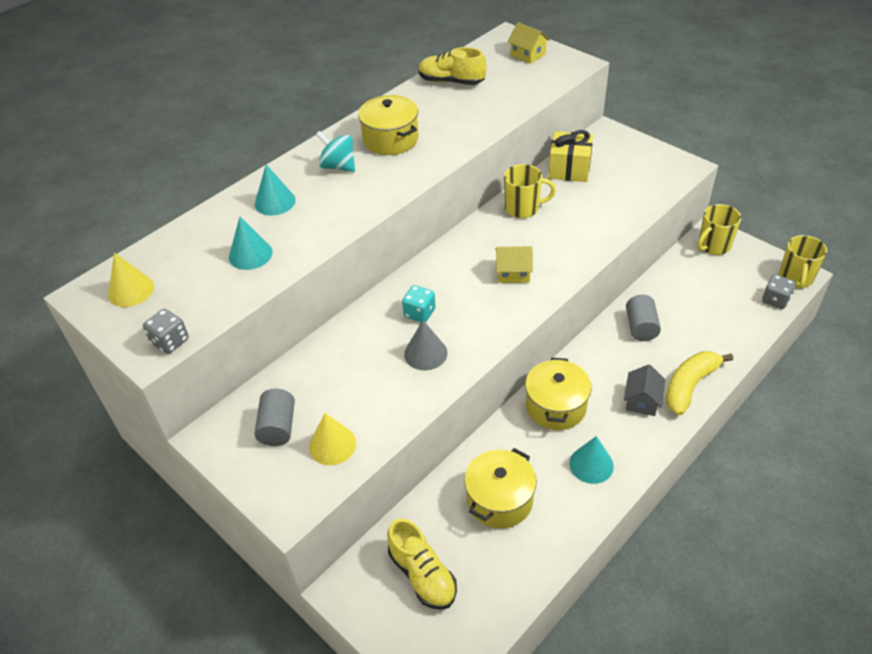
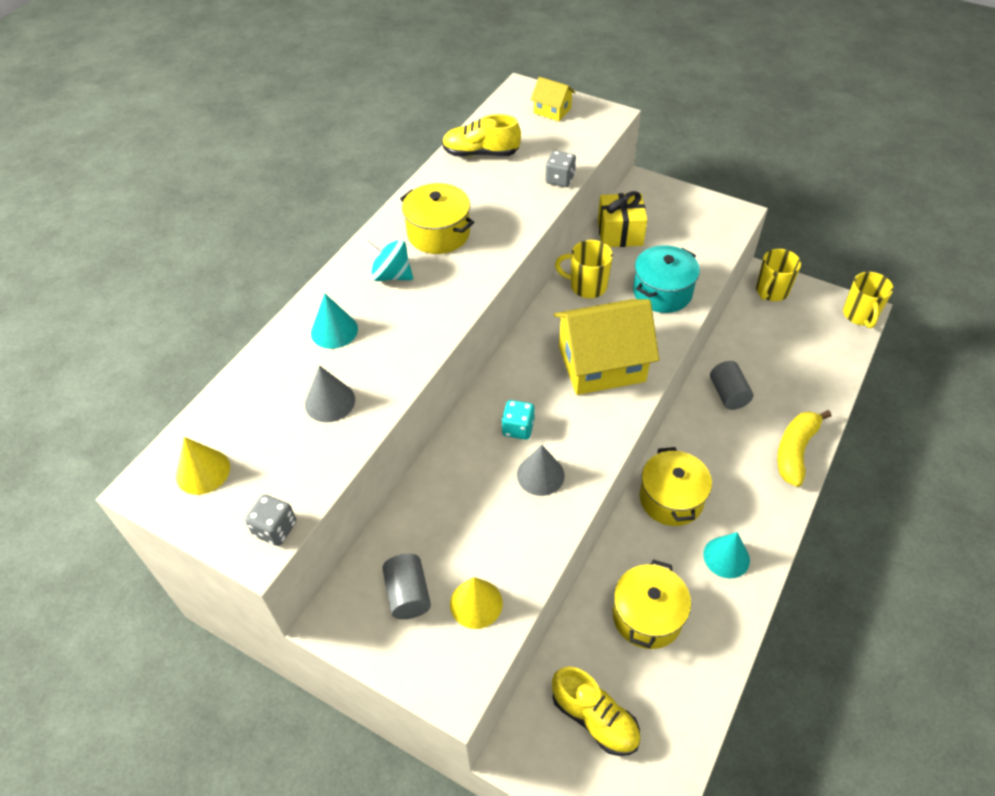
camera: 15 degrees left, 5 degrees up
(250, 254) = (330, 402): turquoise cone -> grey cone
(513, 273) = (601, 364): yellow house -> yellow house, size x2.14
(523, 208) = (587, 286): yellow mug -> yellow mug turned 150 degrees counterclockwise
(591, 222) = (662, 292): none -> turquoise pot
(642, 401) = (754, 476): grey house -> none
(775, 300) = (848, 342): grey dice -> grey dice (560, 179)

